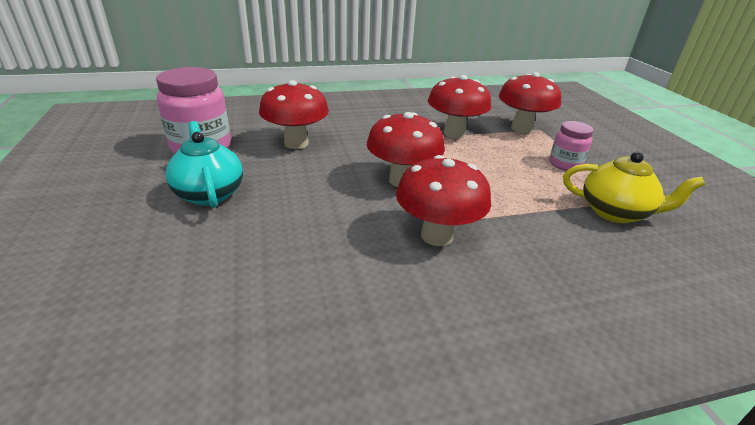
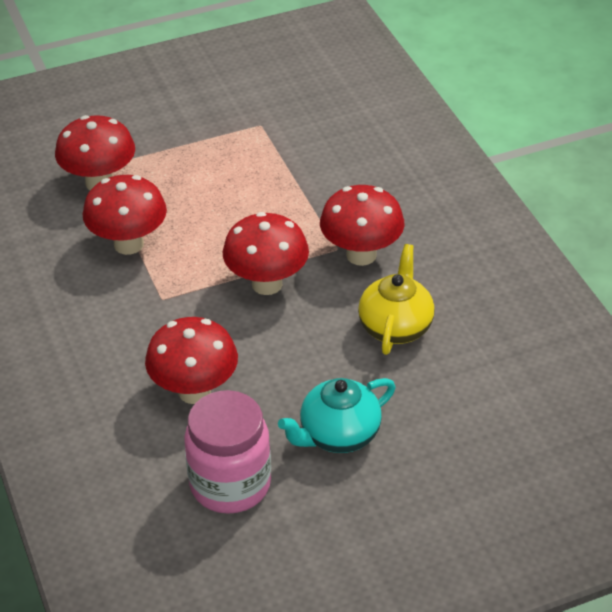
camera: 95 degrees left, 10 degrees up
(565, 164) = (195, 158): pink jar -> none
(615, 212) = (287, 140): yellow teapot -> yellow teapot (395, 326)

